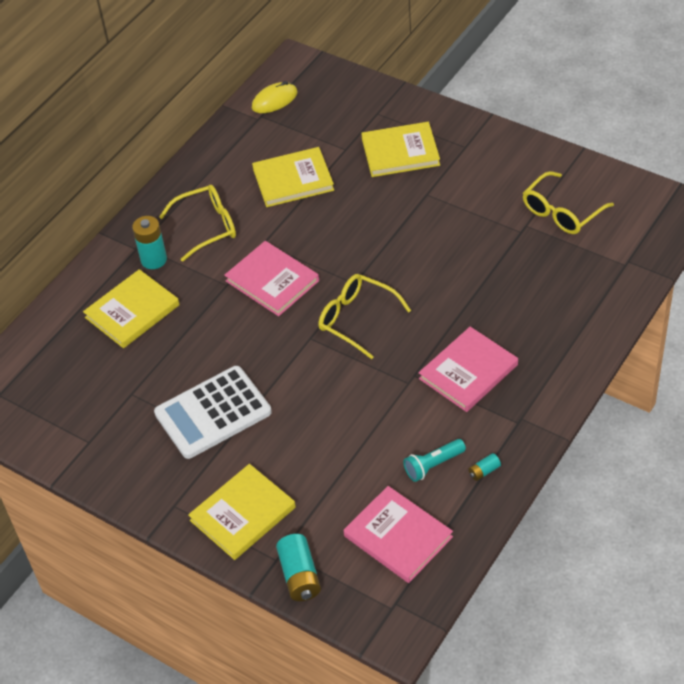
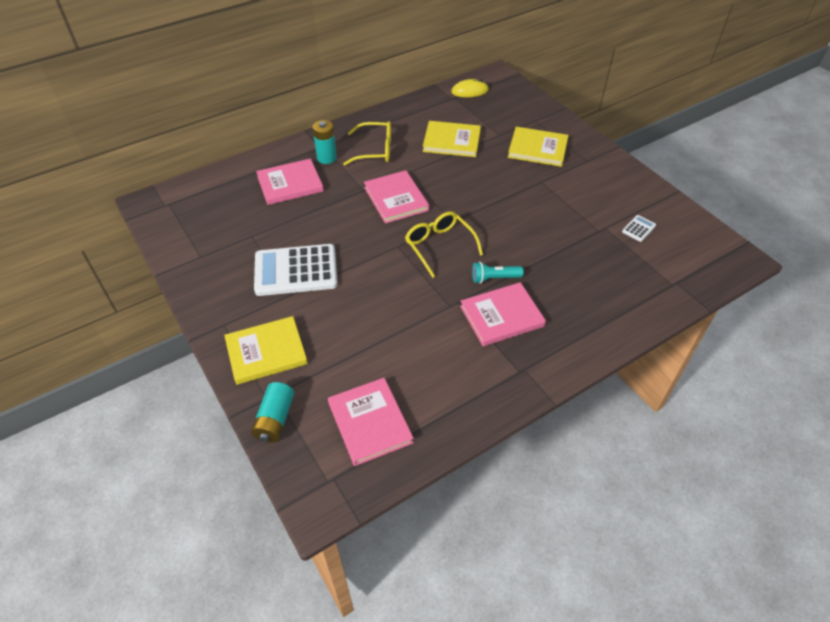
camera: 20 degrees right, 0 degrees up
(132, 311) = (290, 184): yellow book -> pink book
(433, 465) = (432, 377): turquoise flashlight -> turquoise flashlight (494, 278)
(484, 471) = (470, 399): turquoise battery -> none
(561, 212) = (638, 228): yellow glasses -> white calculator

